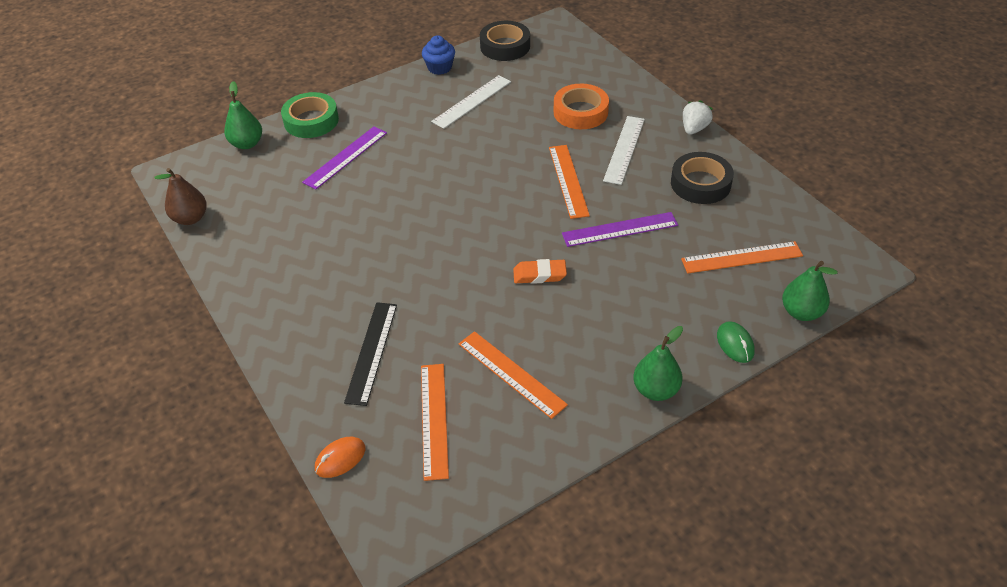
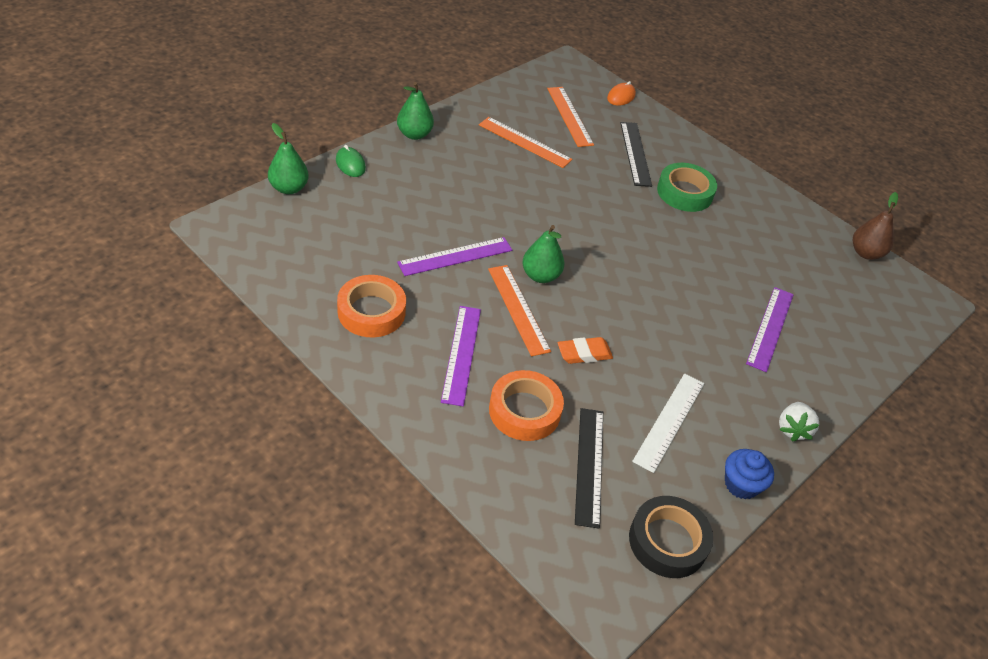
camera: 160 degrees right, 0 degrees up
(247, 144) = (887, 341): green pear -> green pear (540, 276)
(311, 121) = (844, 378): green tape -> green tape (684, 192)
(539, 275) = (523, 212): orange eraser -> orange eraser (584, 353)
(542, 81) = (589, 465): none -> black ruler
(624, 149) = (461, 354): white ruler -> purple ruler
(694, 129) = (376, 391): white strawberry -> white strawberry (792, 429)
(700, 183) = (371, 312): black tape -> orange tape
(741, 257) = (335, 233): orange ruler -> none

